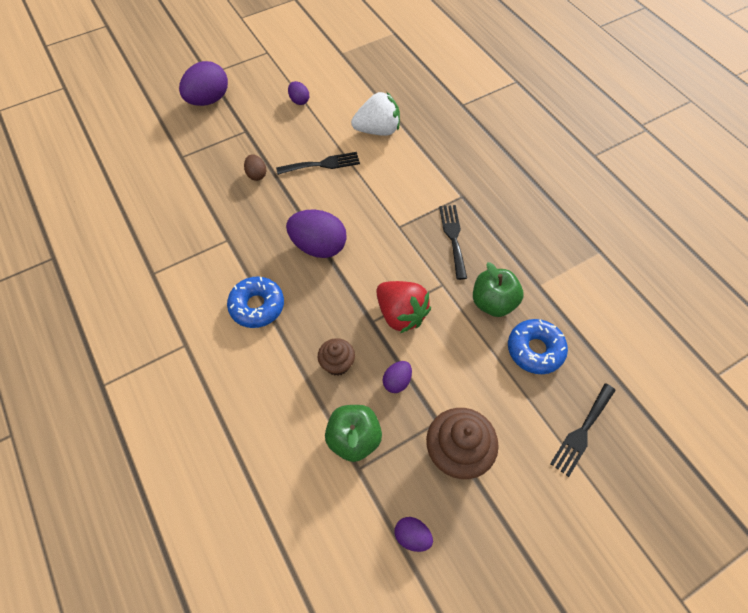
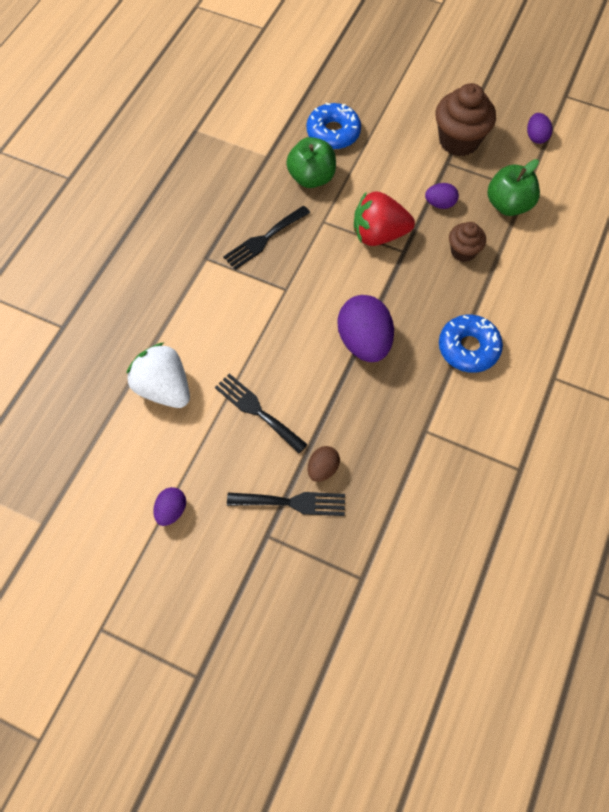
camera: 125 degrees left, 5 degrees up
(208, 100) = (247, 630): purple egg -> none
(401, 314) = (379, 234): red strawberry -> red strawberry turned 105 degrees counterclockwise
(582, 432) = (377, 81): black fork -> black fork (292, 502)

